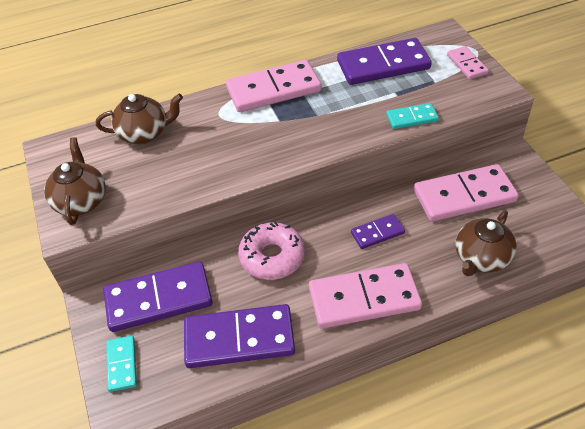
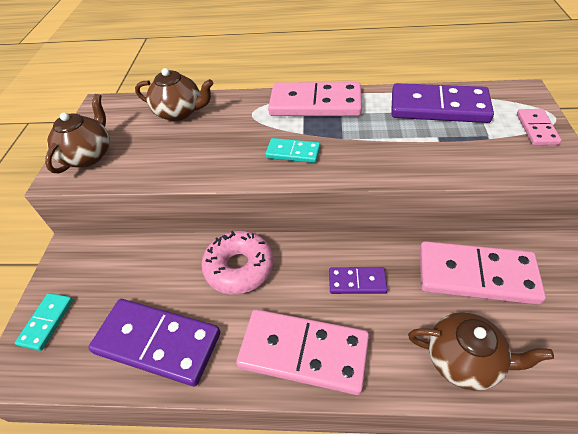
camera: 25 degrees right, 0 degrees up
(159, 299) = (118, 270): purple domino -> none
(412, 118) = (443, 169): turquoise domino -> turquoise domino (293, 152)
(481, 258) = (464, 360): brown teapot -> brown teapot turned 135 degrees counterclockwise

